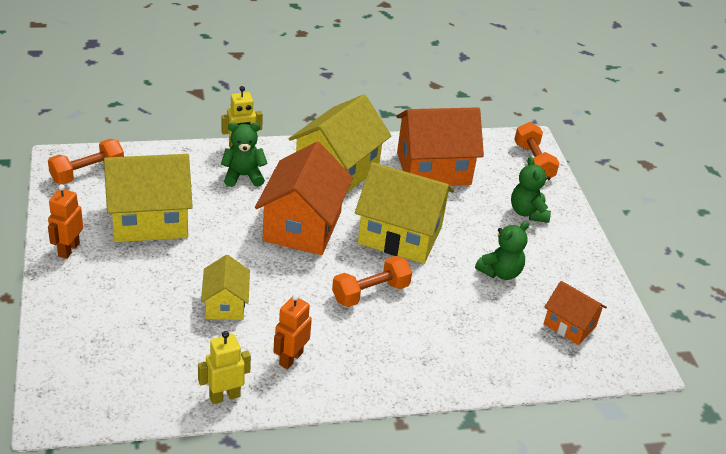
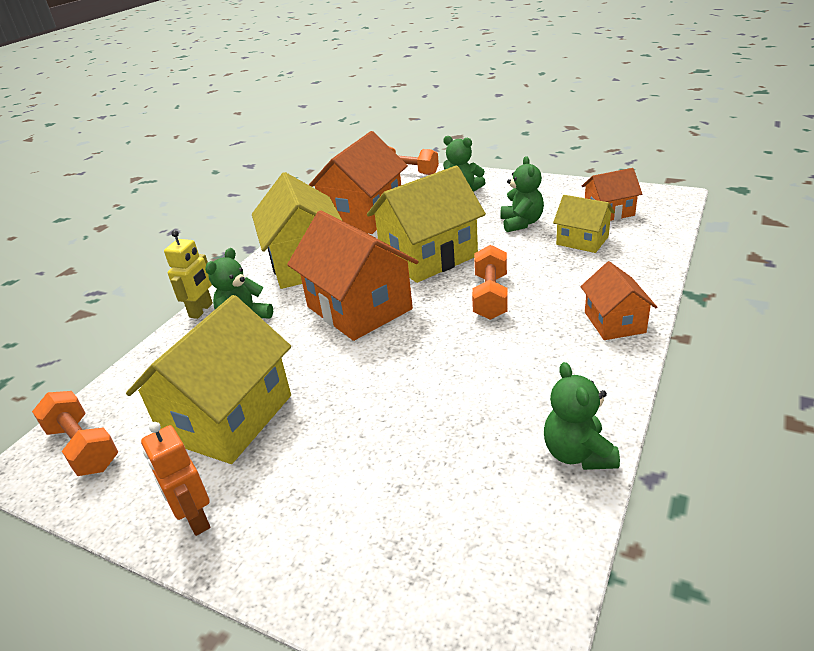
camera: 45 degrees left, 5 degrees down
(87, 173) = (83, 447): orange dumbbell -> orange dumbbell turned 45 degrees counterclockwise
(224, 396) = (577, 454): yellow robot -> green teddy bear
(225, 304) = (426, 401): yellow house -> yellow house (582, 240)
(290, 358) = (547, 379): orange robot -> none
(388, 376) = (614, 322): none -> orange house

